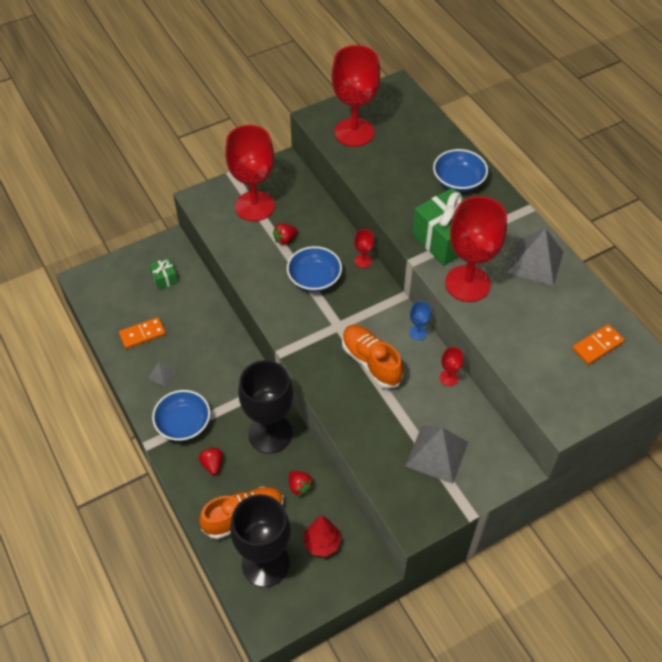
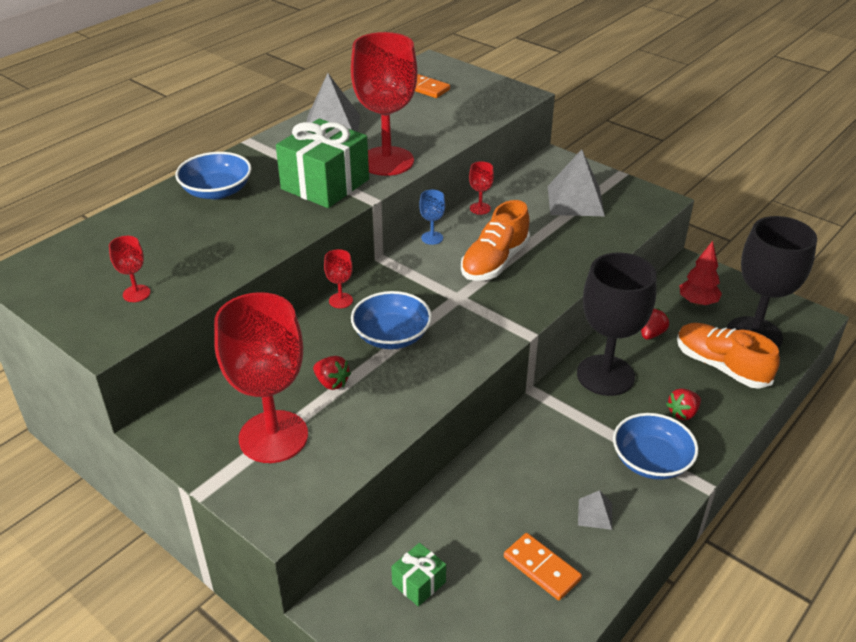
camera: 110 degrees left, 15 degrees down
(354, 132) = (136, 293): red goblet -> red goblet, size x0.41

